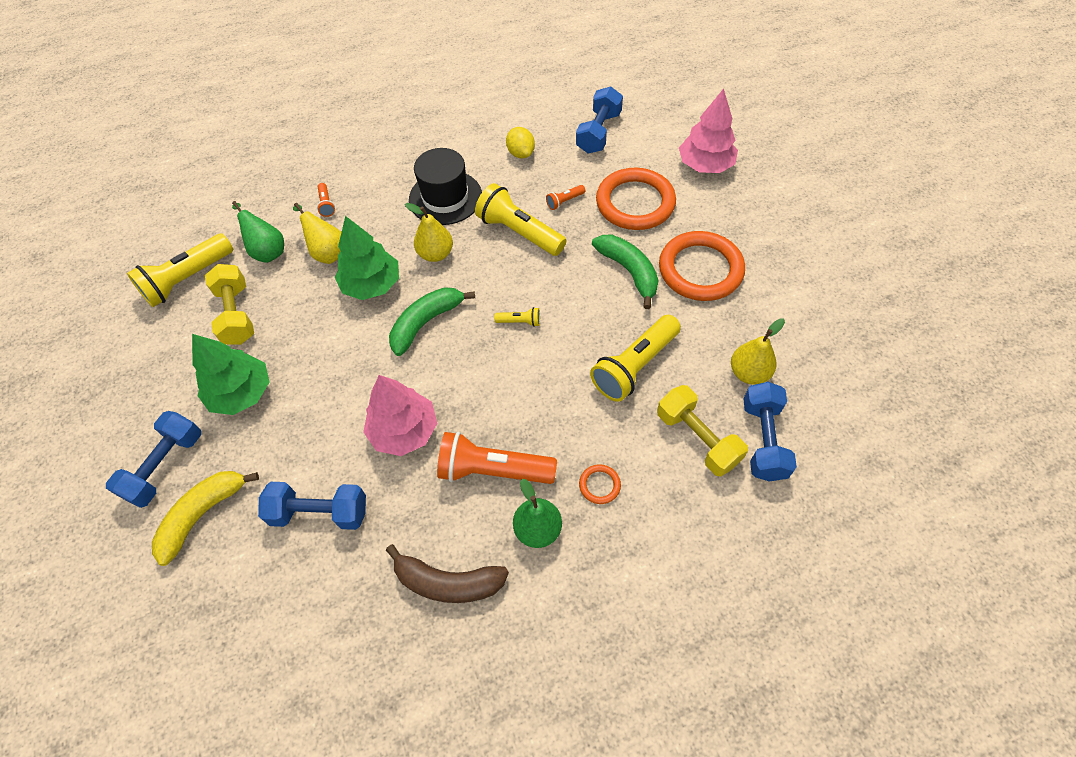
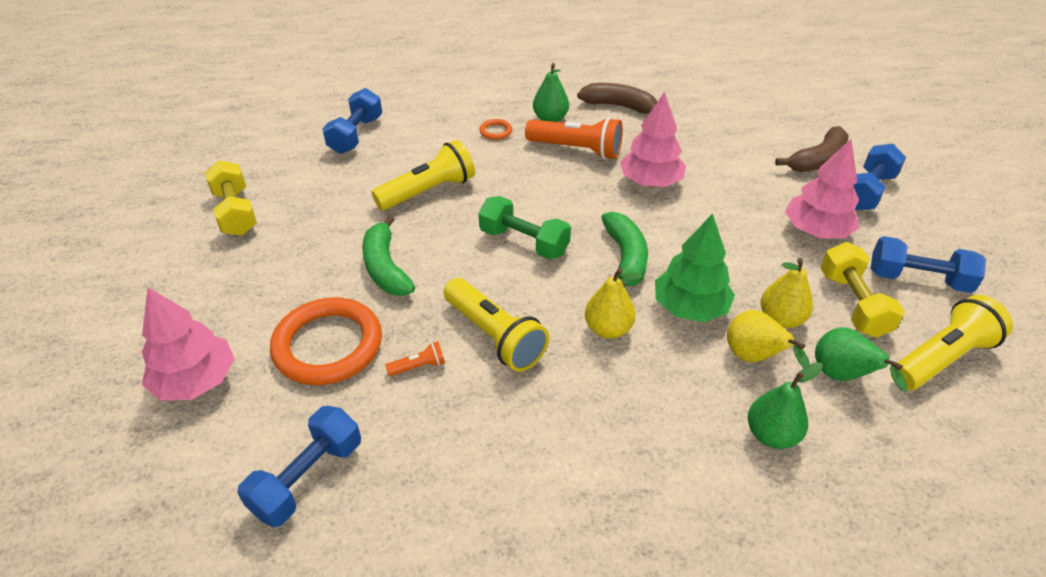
camera: 170 degrees left, 15 degrees down
(203, 514) = (817, 160): yellow banana -> brown banana
(241, 393) = (816, 231): green tree -> pink tree
(320, 512) = (719, 148): blue dumbbell -> blue dumbbell (918, 279)
(326, 204) = (771, 434): orange flashlight -> green pear
(426, 323) = (625, 258): green banana -> green banana turned 60 degrees counterclockwise
(445, 197) = (586, 408): black hat -> none
(520, 322) = (524, 242): yellow flashlight -> green dumbbell
(521, 153) = (450, 464): yellow lemon -> none
(697, 438) = (406, 143): yellow dumbbell -> yellow dumbbell (236, 212)
(700, 269) = (308, 256): orange ring -> none
(748, 373) = (332, 172): yellow pear -> yellow pear (781, 319)

